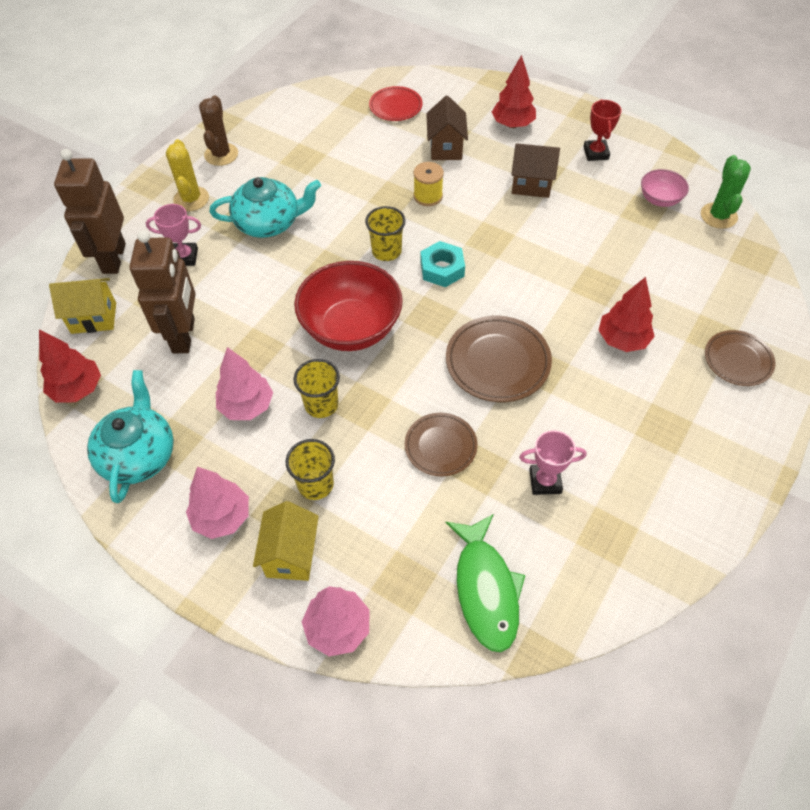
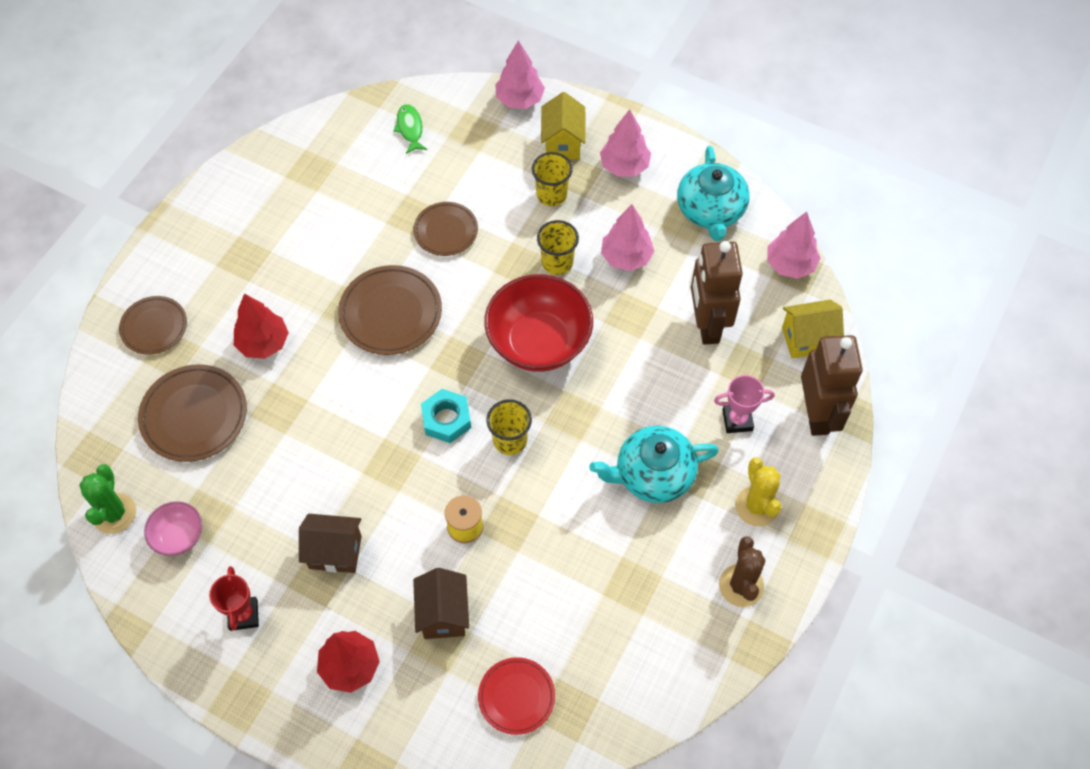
camera: 175 degrees right, 5 degrees up
(78, 389) = (790, 265): red tree -> pink tree
(485, 589) = (410, 129): green fish -> green fish, size x0.56
(545, 481) = (356, 207): pink trophy -> none
(673, 282) = (194, 415): none -> brown plate

